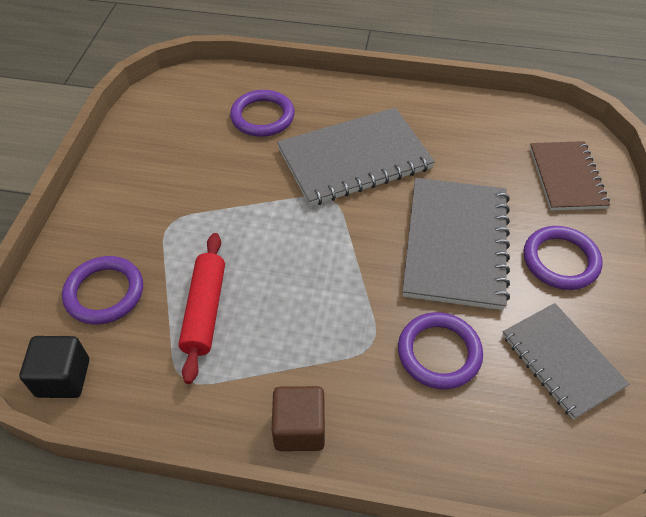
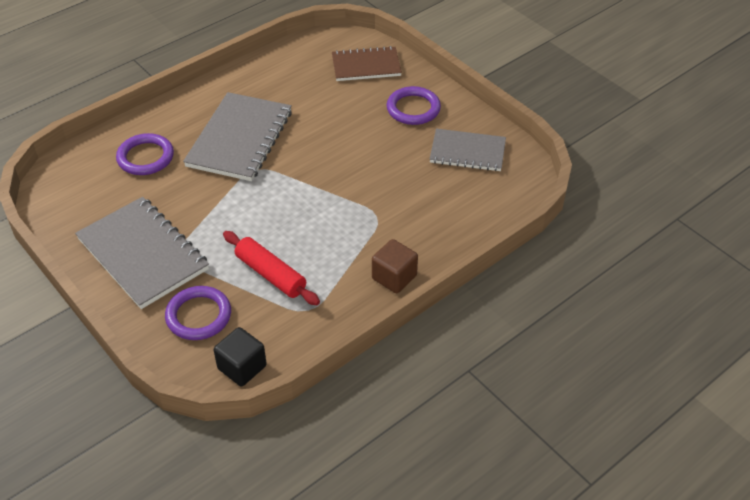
camera: 50 degrees left, 5 degrees down
(439, 353) = (412, 193): purple ring -> none
(456, 244) = (354, 139): grey notebook -> grey notebook (143, 254)
(567, 177) = (366, 66): brown notebook -> brown notebook turned 45 degrees counterclockwise

